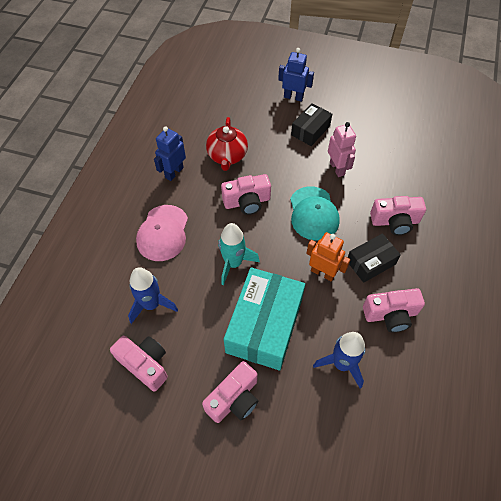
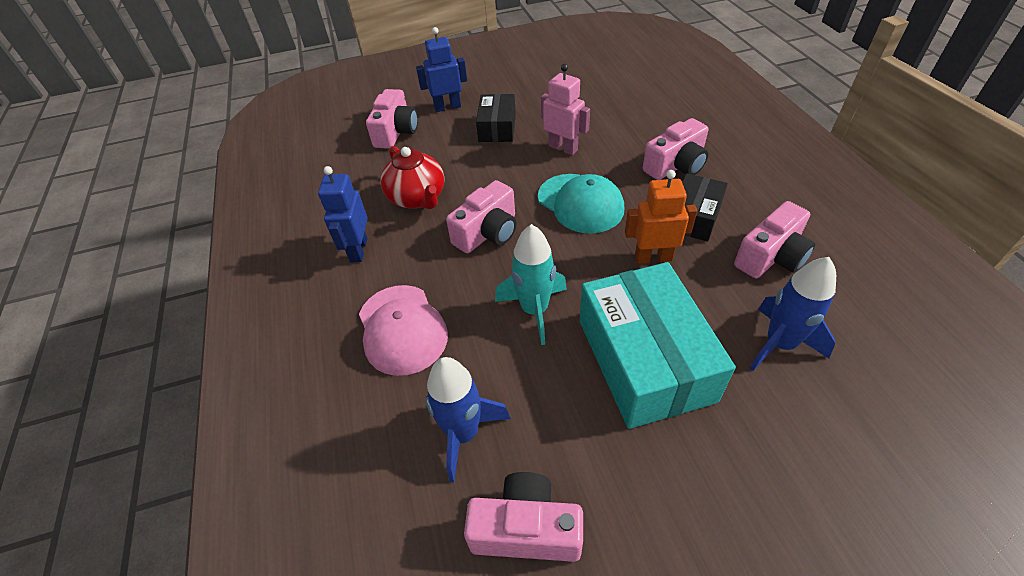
camera: 30 degrees left, 10 degrees down
(234, 399) = (699, 484): pink camera -> pink camera (396, 132)

